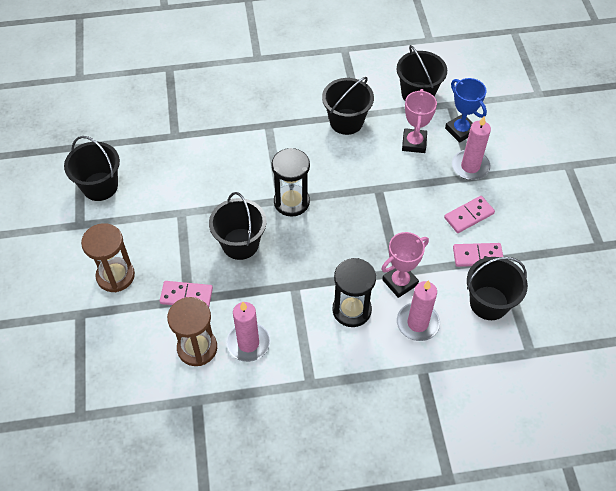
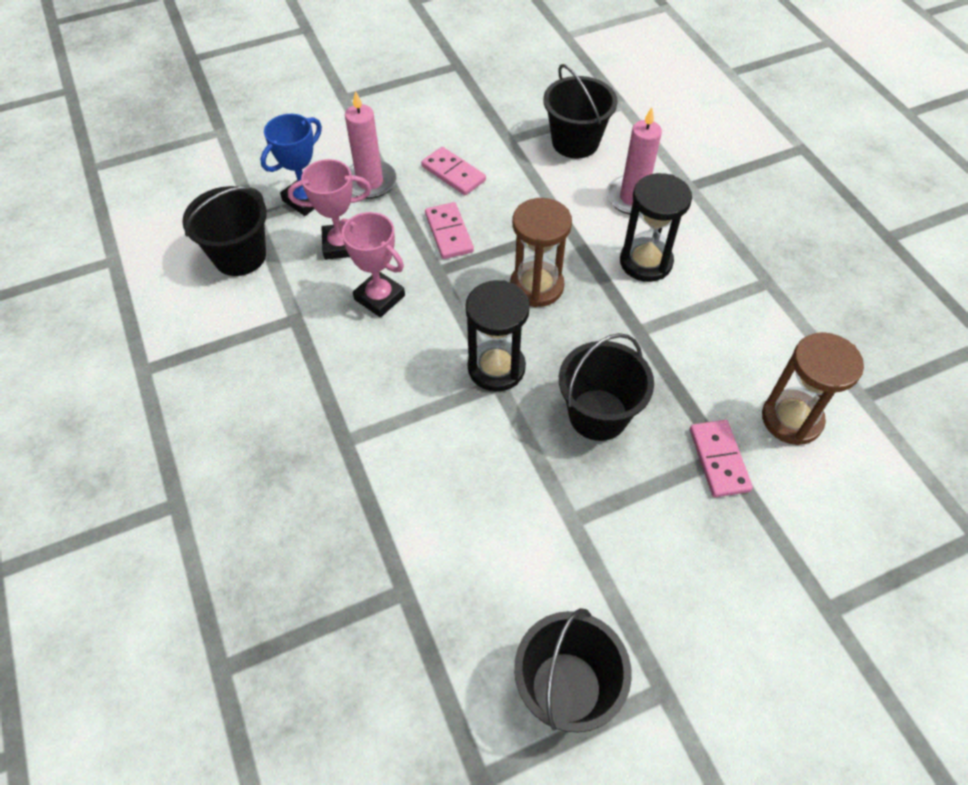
camera: 105 degrees left, 0 degrees up
(115, 276) = (735, 579): brown hourglass -> brown hourglass (536, 286)
(248, 343) = (751, 360): pink candle -> none
(346, 121) = (315, 333): black bucket -> none
(400, 282) = (583, 223): pink trophy -> pink trophy (379, 297)
(477, 256) = (512, 158): pink domino -> pink domino (449, 233)

